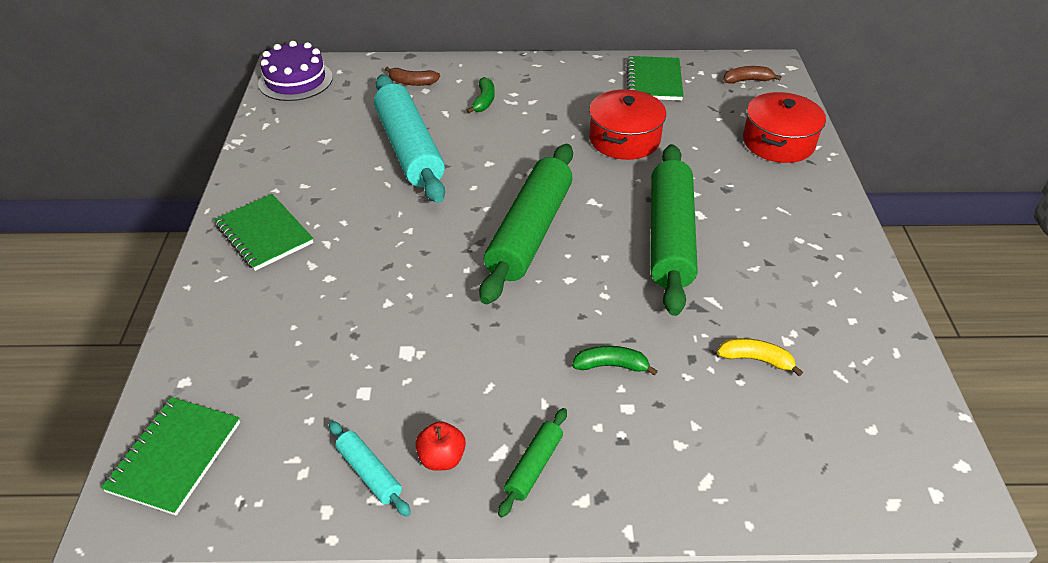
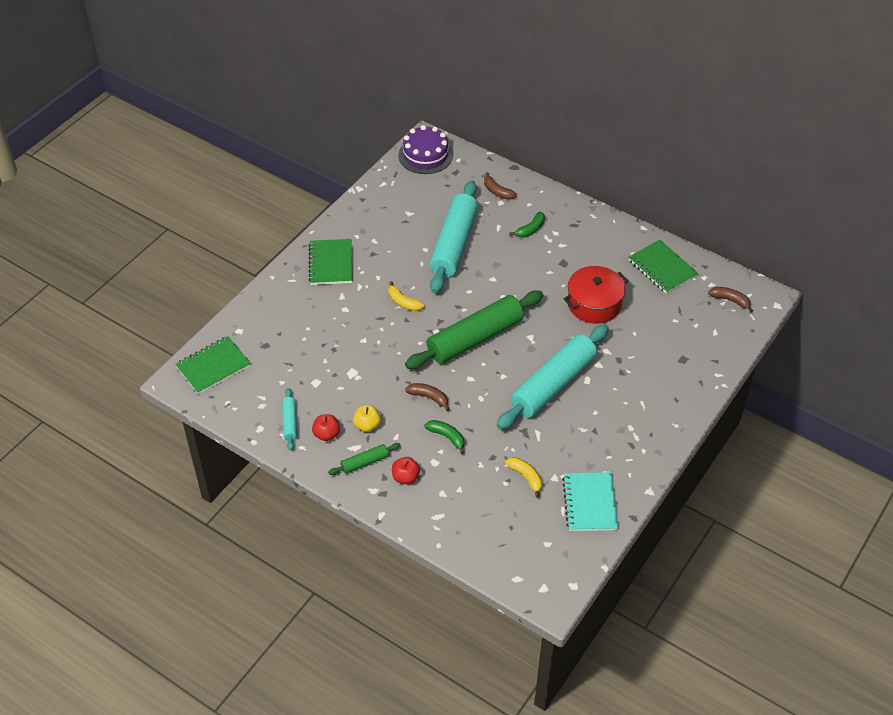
camera: 35 degrees right, 5 degrees up
(402, 234) = (403, 302): none -> yellow banana
(490, 411) = (367, 425): none -> yellow apple
(540, 329) = (429, 397): none -> brown banana
(610, 453) = (405, 477): none -> red apple
(654, 81) = (662, 268): green notebook -> green notebook turned 75 degrees counterclockwise
(670, 237) = (553, 384): green rolling pin -> turquoise rolling pin
(778, 142) = (695, 358): red pot -> none
(857, 347) = (589, 503): none -> turquoise notebook

